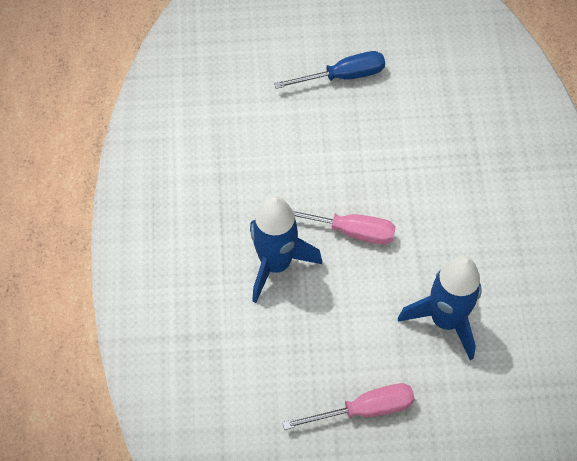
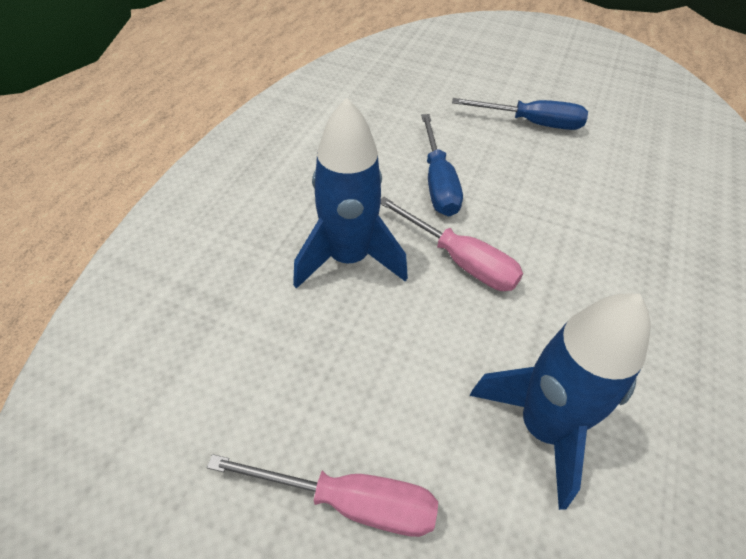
camera: 25 degrees right, 10 degrees down
(301, 170) = (438, 182): none -> blue screwdriver

